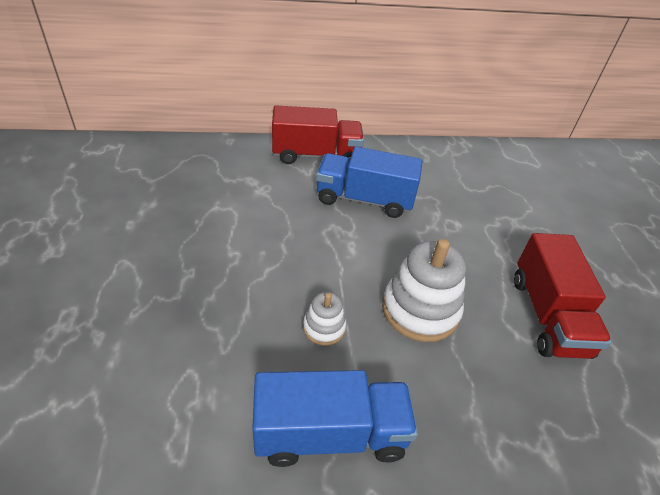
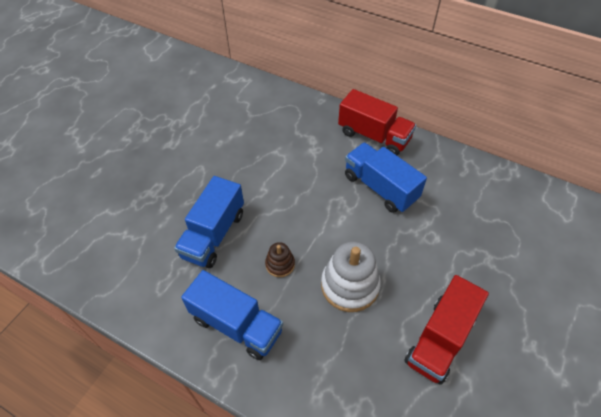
camera: 40 degrees right, 10 degrees up
(206, 336) = (213, 234): none -> blue truck
(324, 328) = (280, 264): white stacking toy -> brown stacking toy

